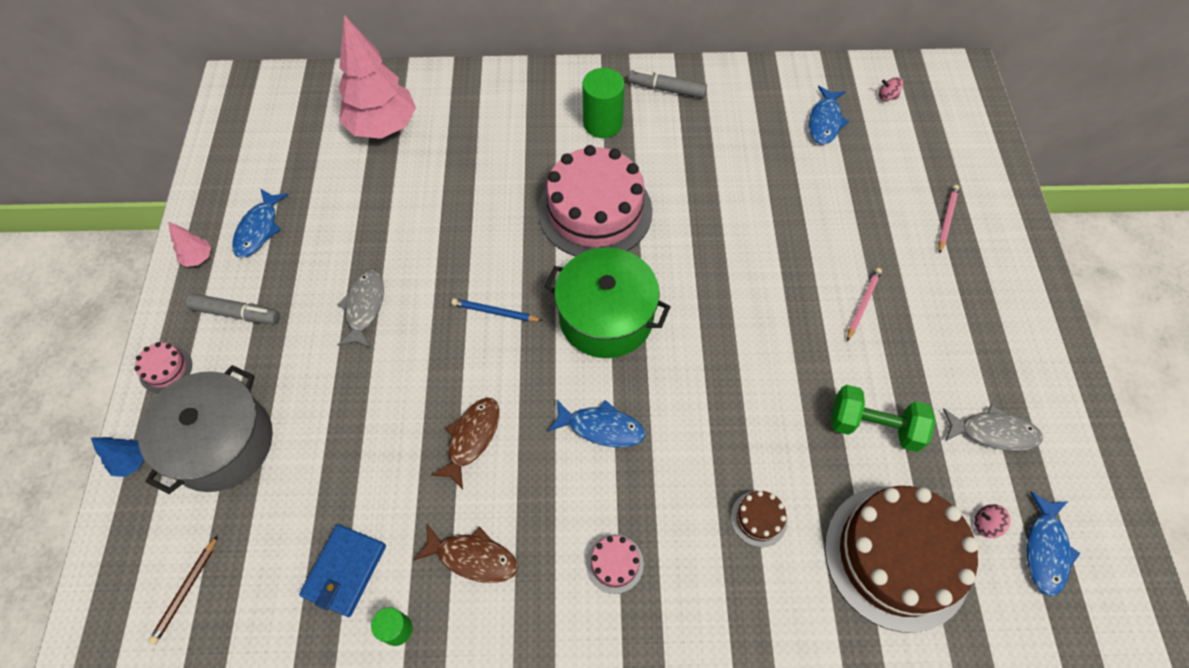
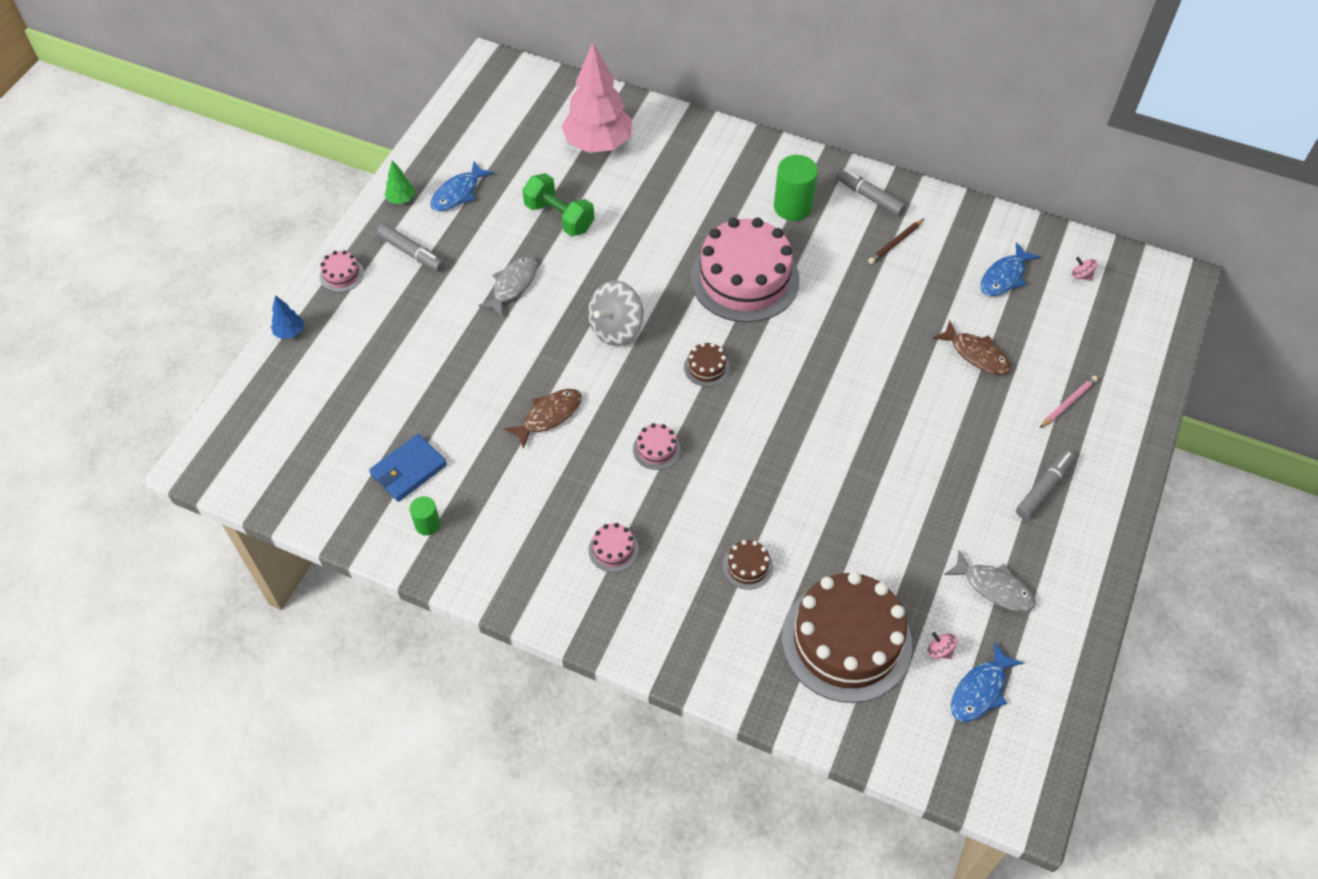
camera: 25 degrees right, 5 degrees down
(186, 591) = (291, 436): brown pencil -> brown pencil (895, 243)
(198, 258) = (401, 199): pink tree -> green tree
(222, 443) = (360, 345): grey pot -> none
(473, 557) = (507, 500): brown fish -> brown fish (976, 354)
(495, 312) = (616, 328): blue pencil -> grey spinning top
(601, 427) = (656, 449): blue fish -> pink cake
(606, 317) = (706, 367): green pot -> brown cake
(862, 304) = (941, 442): pink pencil -> none
(874, 426) = (889, 540): green dumbbell -> green dumbbell (559, 217)
(976, 311) = (1044, 488): none -> grey marker

